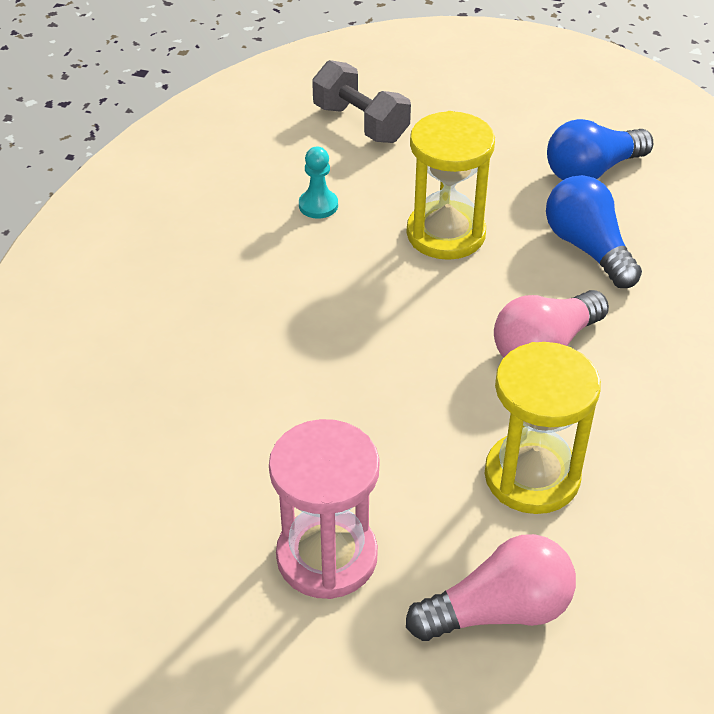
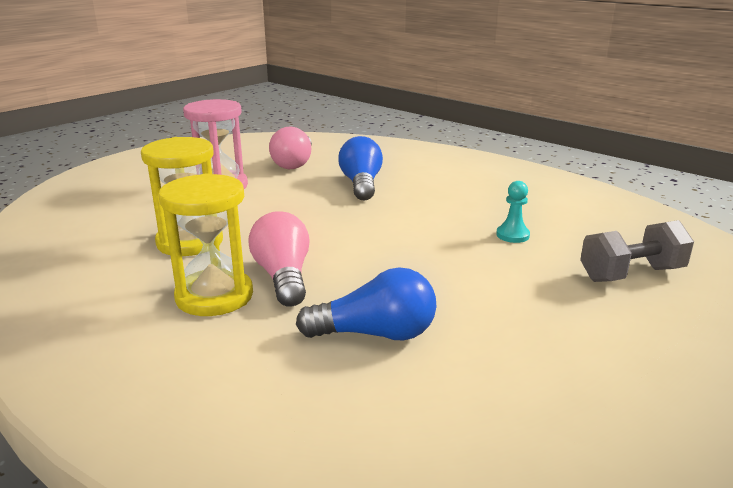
camera: 115 degrees right, 20 degrees down
(446, 234) = (445, 273): yellow hourglass -> yellow hourglass (214, 296)
(499, 611) = (131, 213): pink light bulb -> pink light bulb (294, 163)
(592, 171) = (499, 382): blue light bulb -> blue light bulb (361, 184)

